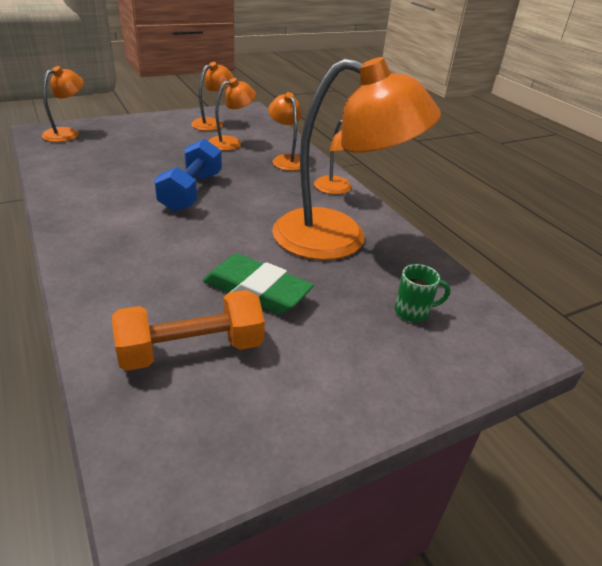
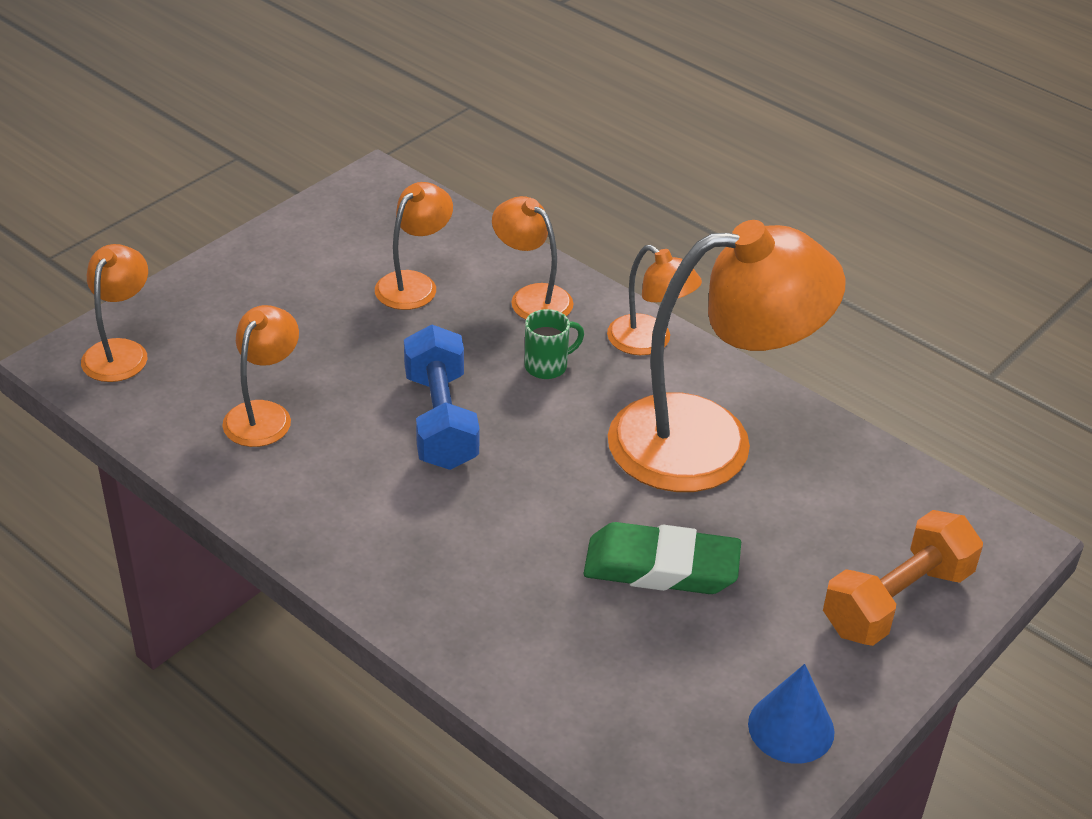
camera: 20 degrees left, 5 degrees up
(191, 350) = (646, 677): orange dumbbell -> orange dumbbell (896, 600)
(212, 123) = (344, 242): orange lamp -> orange lamp (264, 414)
(271, 420) = (791, 727): none -> blue cone
(413, 312) = (866, 533): green mug -> green mug (547, 366)

